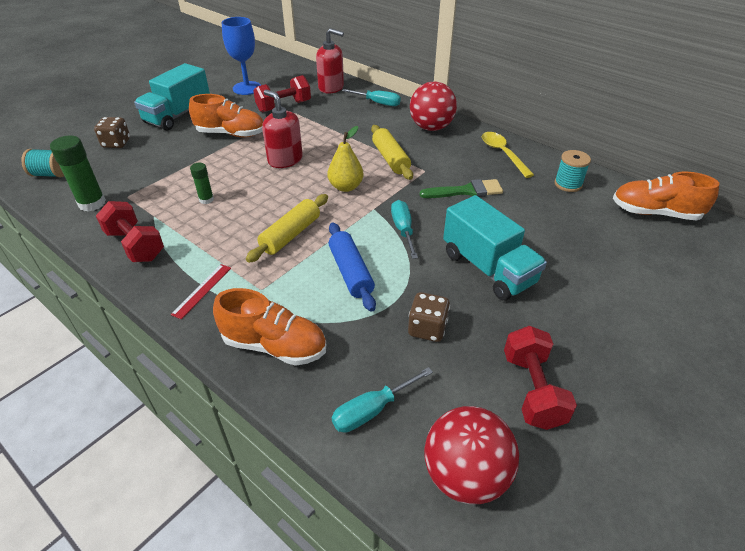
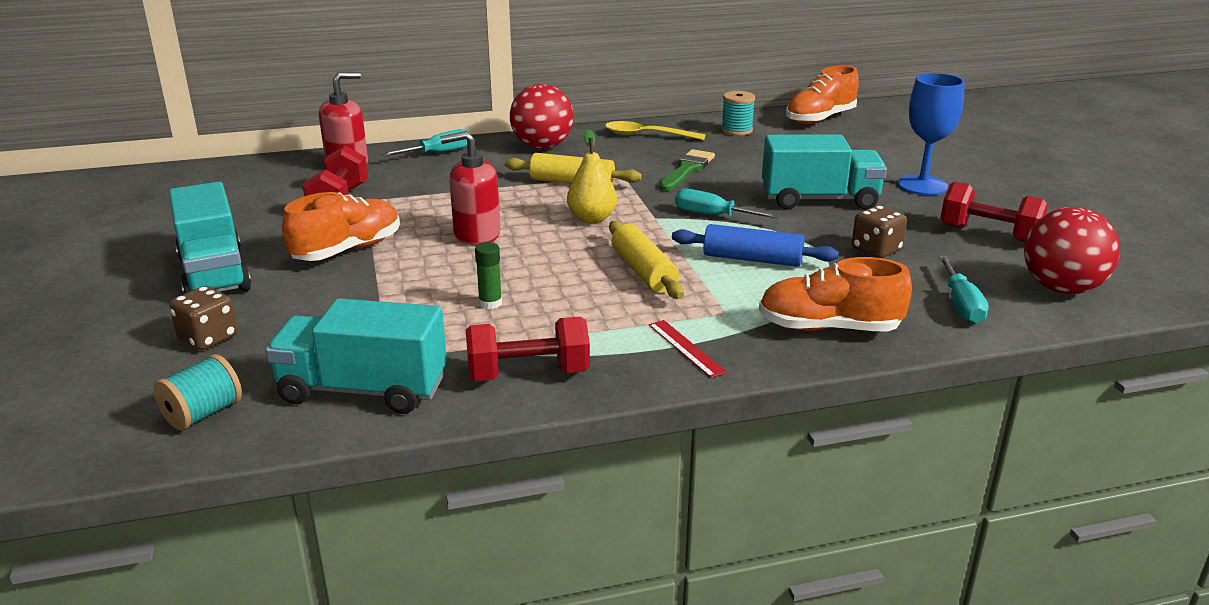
camera: 55 degrees left, 15 degrees down
(92, 203) = (363, 390): green glue stick -> turquoise truck
(247, 88) = (235, 210): blue goblet -> blue goblet (922, 185)
(274, 345) = (828, 328): orange shoe -> orange shoe turned 135 degrees counterclockwise

